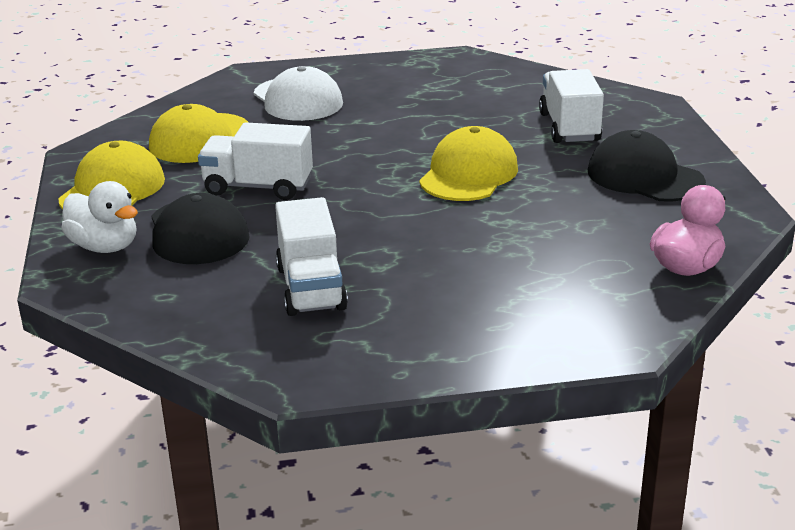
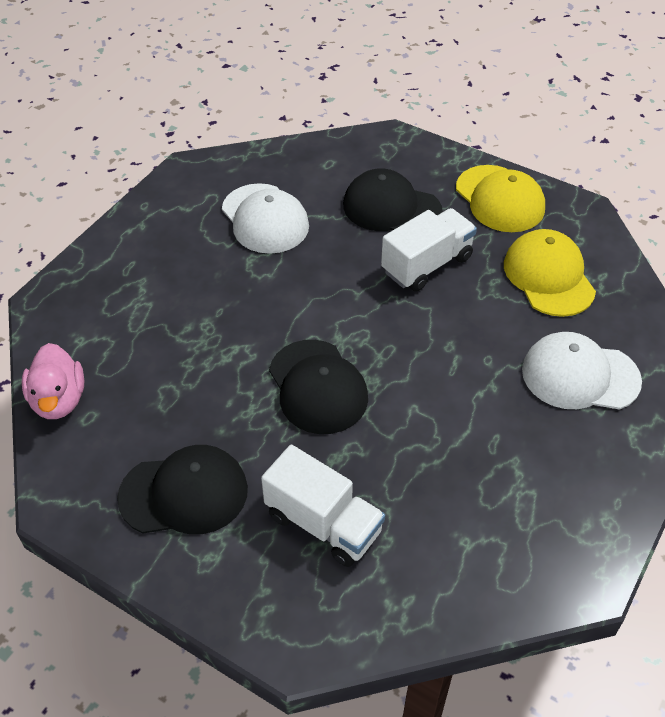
camera: 130 degrees right, 20 degrees up
(105, 247) = (417, 165): white duck -> none
(311, 288) = (265, 219): white truck -> white cap
(468, 174) = (318, 387): yellow cap -> black cap

